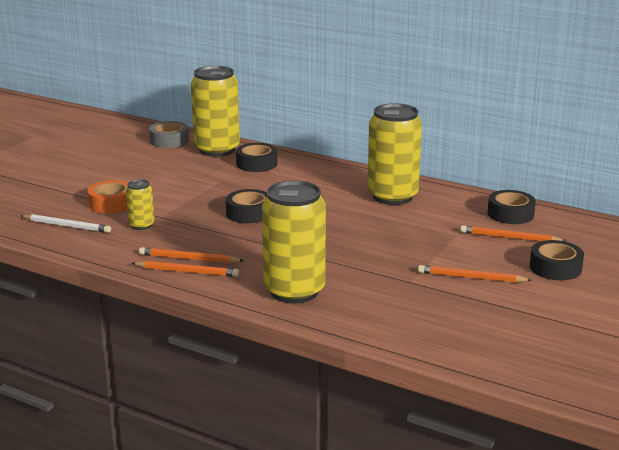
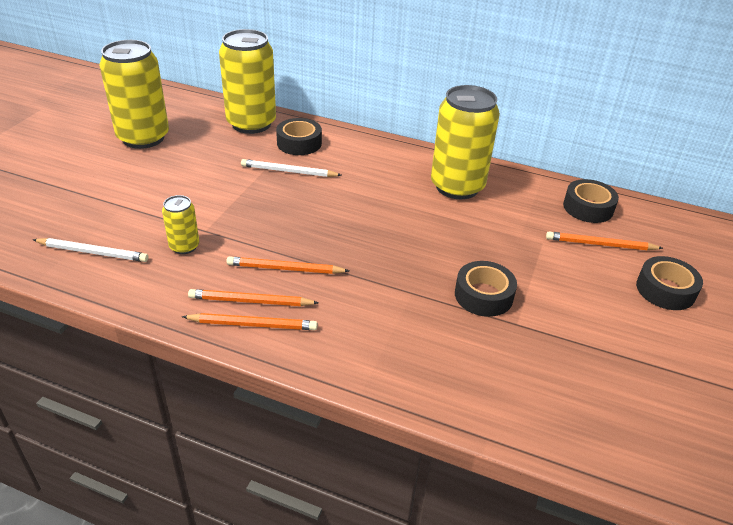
camera: 10 degrees left, 15 degrees up
(111, 203) = (143, 212): orange tape -> none
(169, 140) = (196, 112): grey tape -> none
(242, 182) = (289, 171): none -> white pencil
(249, 213) = (306, 220): black tape -> black tape (483, 295)
(294, 291) = (389, 351): yellow can -> yellow can (143, 138)
(471, 277) = (582, 312): orange pencil -> orange pencil (285, 268)

